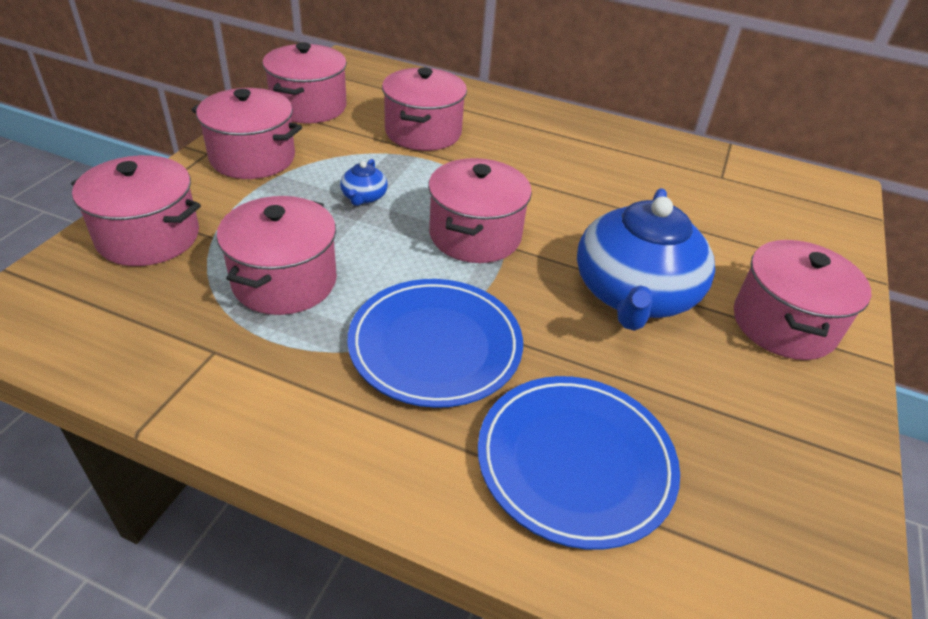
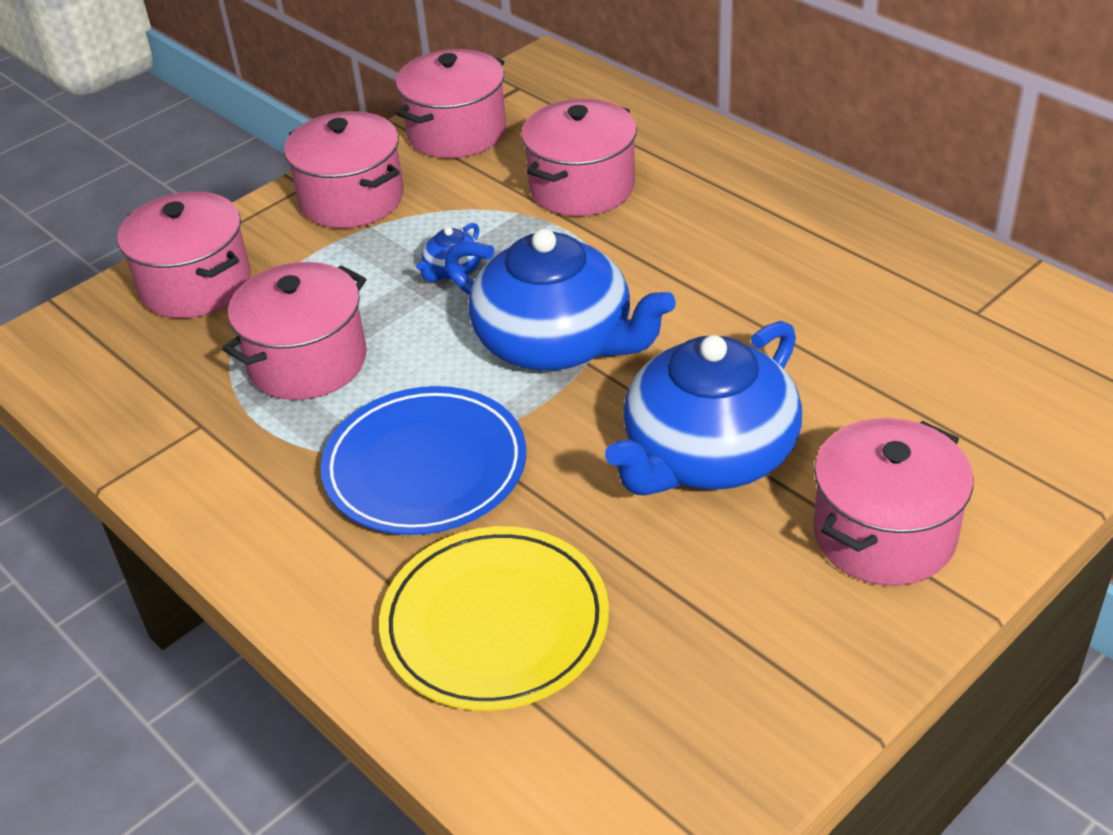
camera: 30 degrees right, 0 degrees up
(475, 235) = (556, 342): pink pot -> blue teapot
(575, 462) = (495, 623): blue plate -> yellow plate

